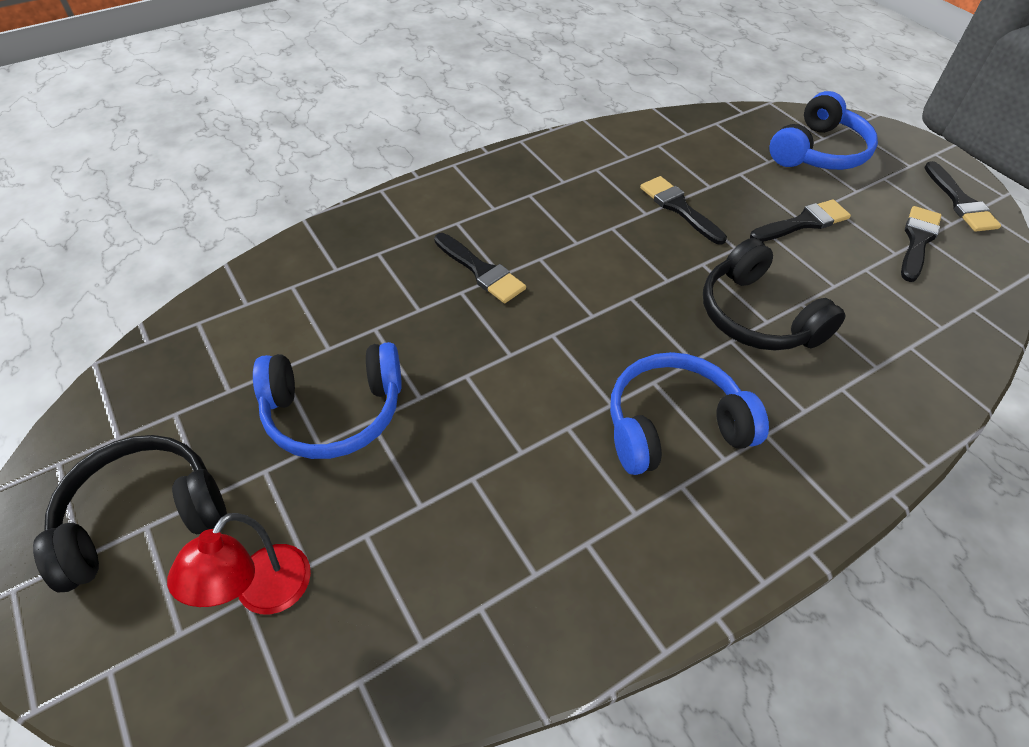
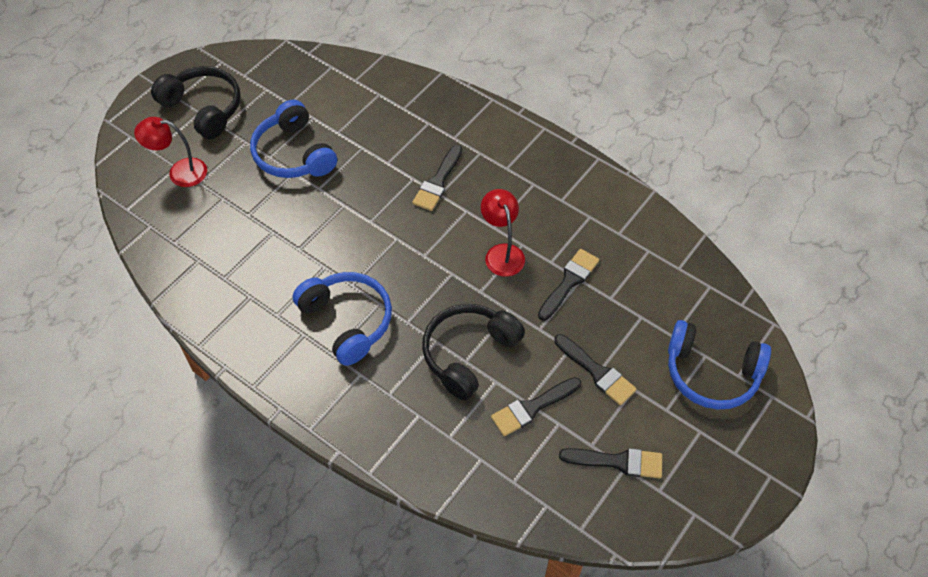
camera: 70 degrees right, 5 degrees up
(618, 247) = (502, 253): none -> red lamp
(960, 202) = (697, 498): black brush -> black brush (532, 408)

